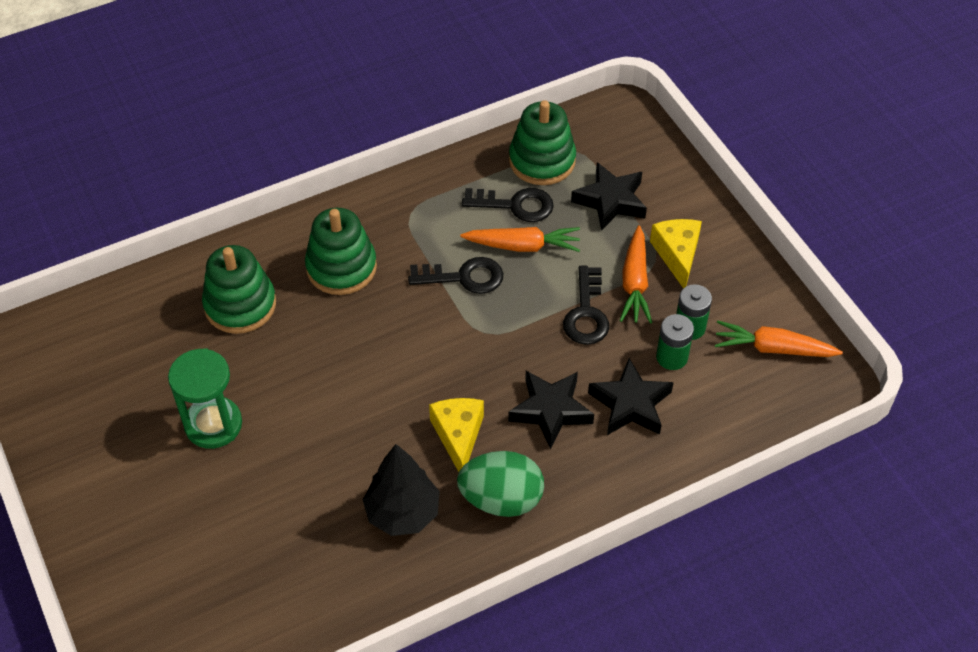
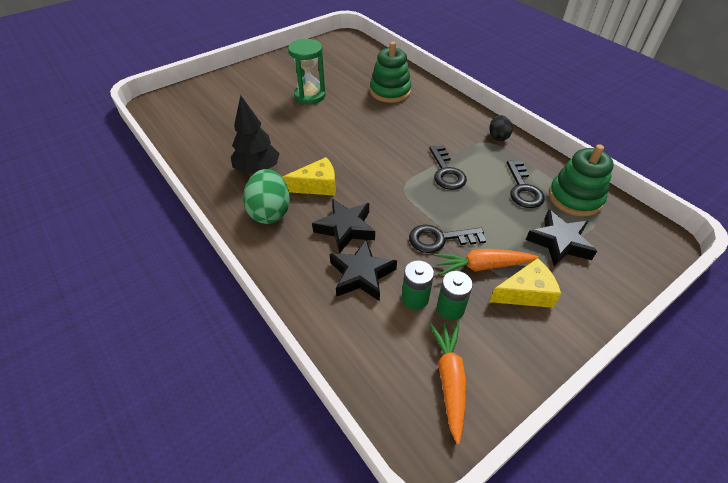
camera: 80 degrees right, 5 degrees down
(341, 267) = (431, 121): green stacking toy -> none
(401, 199) = (498, 137): none -> black egg
(523, 246) = (487, 197): orange carrot -> none

